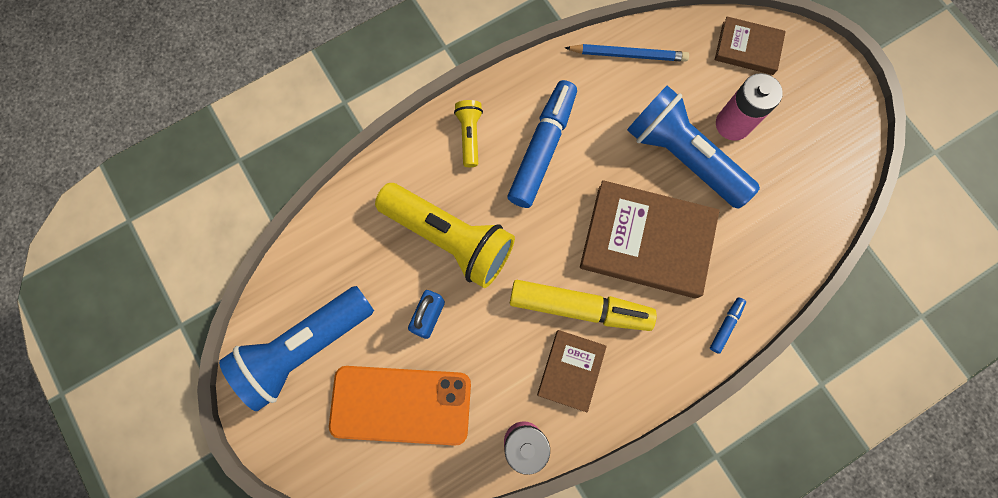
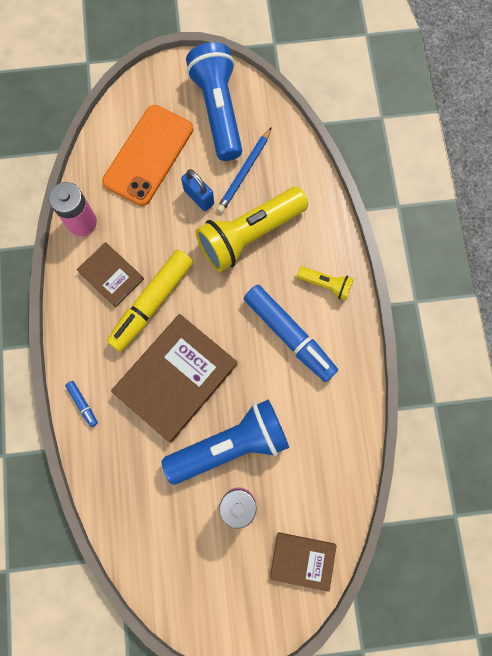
camera: 115 degrees right, 0 degrees up
(628, 55) = (342, 448): blue pencil -> blue pencil (244, 172)
(747, 48) = (302, 560): brown book -> brown book turned 60 degrees clockwise

